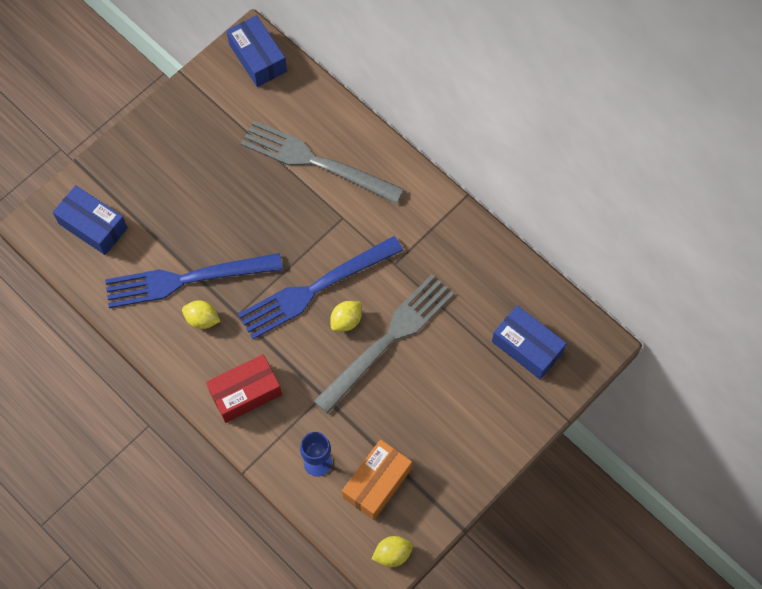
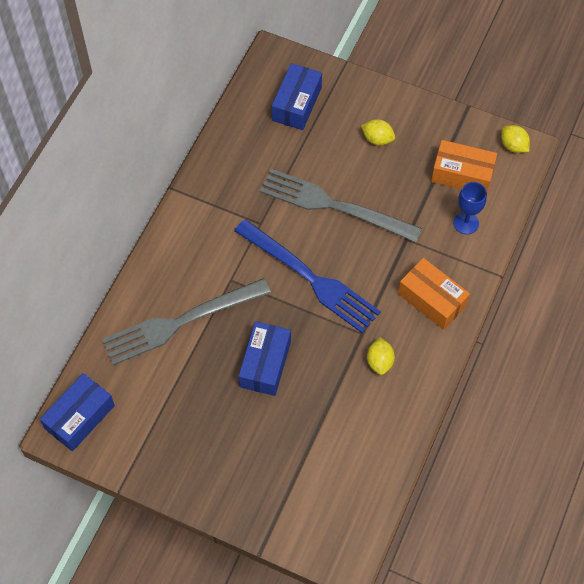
camera: 110 degrees left, 5 degrees down
(93, 226) = (326, 501): blue box -> blue box (265, 364)
(186, 279) = (346, 391): blue fork -> none
(245, 393) = (432, 300): red box -> orange box
(316, 162) = (180, 322): grey fork -> grey fork turned 60 degrees clockwise
(346, 321) = (330, 243): yellow lemon -> yellow lemon (377, 139)

